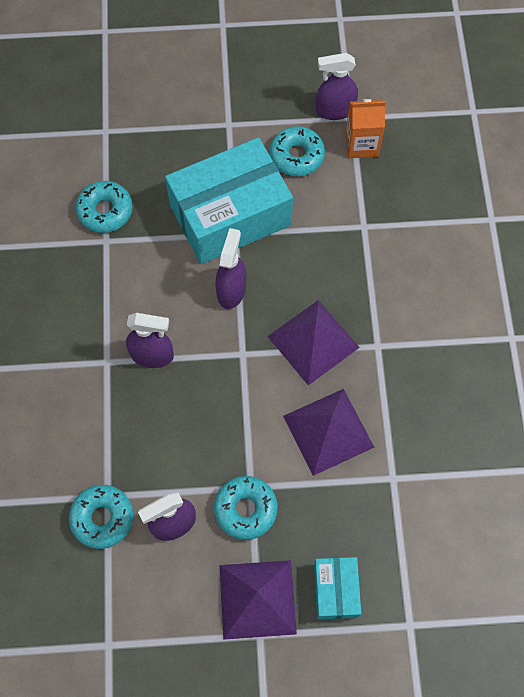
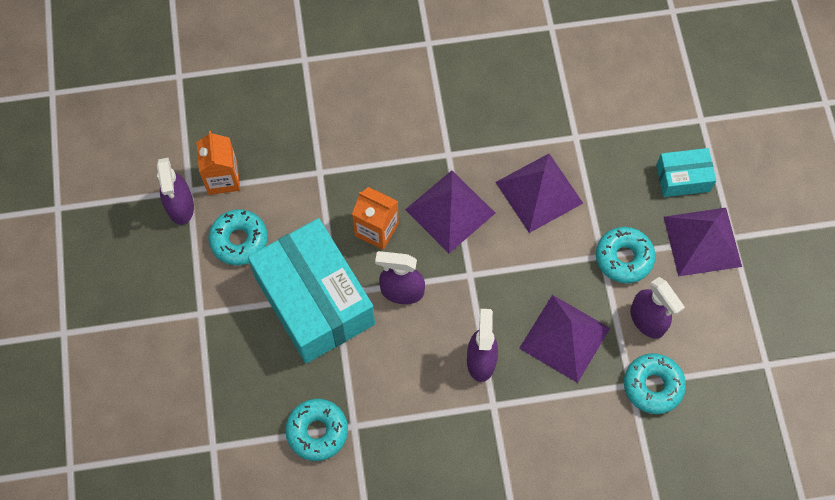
camera: 95 degrees left, 0 degrees up
(165, 437) = (564, 338): none -> purple pyramid
(298, 272) = (376, 229): none -> orange carton

